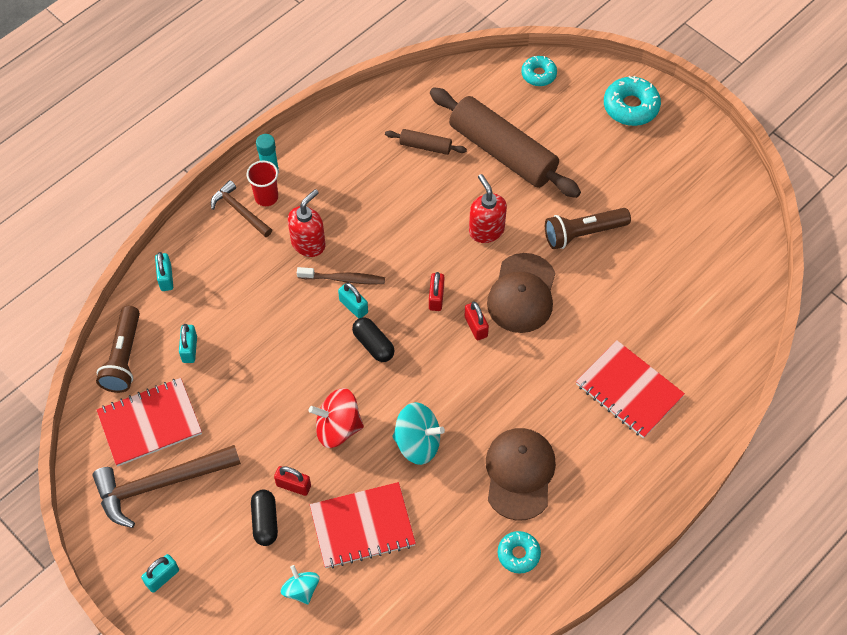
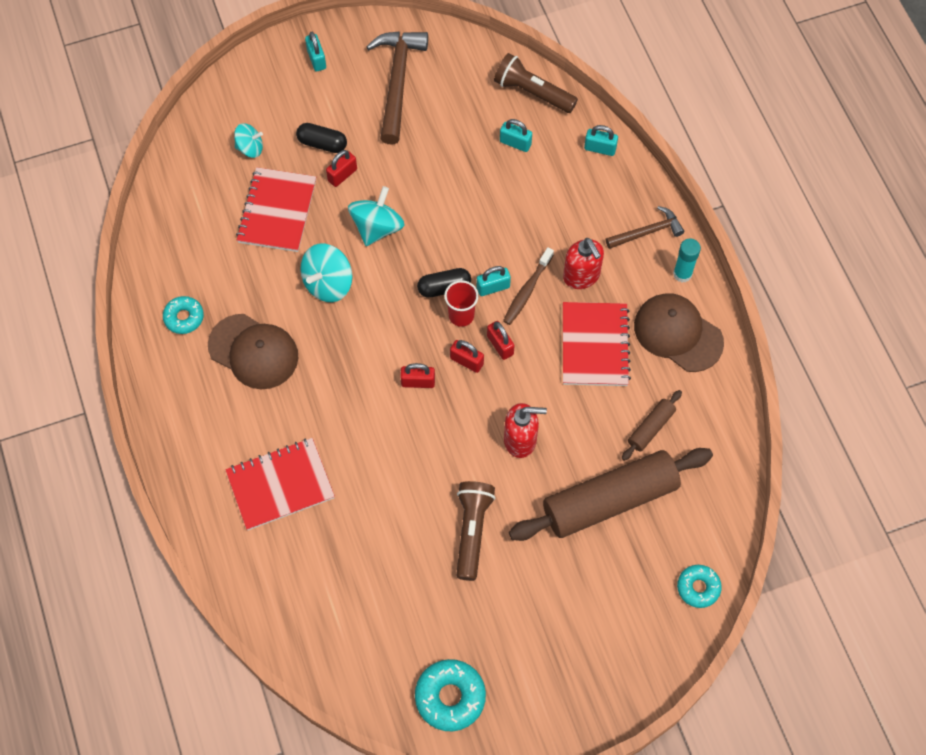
camera: 115 degrees right, 5 degrees up
(150, 423) = (458, 92): red notebook -> red notebook (595, 345)
(266, 197) = (653, 260): red cup -> red cup (461, 315)
(338, 428) = (377, 227): red spinning top -> turquoise spinning top
(407, 279) = (500, 345): none -> red padlock
(522, 293) = (432, 439): brown cap -> brown cap (678, 333)
(631, 107) = (610, 666): turquoise donut -> turquoise donut (450, 697)

